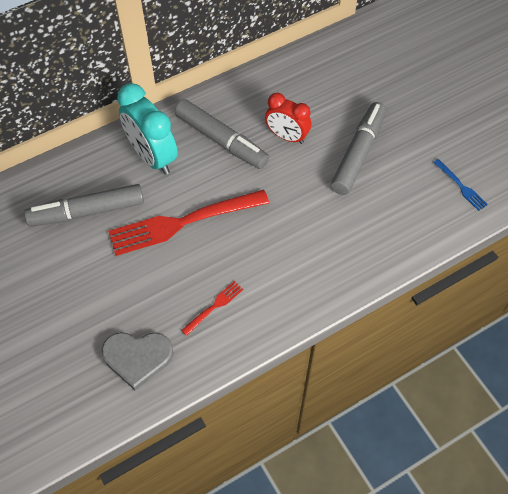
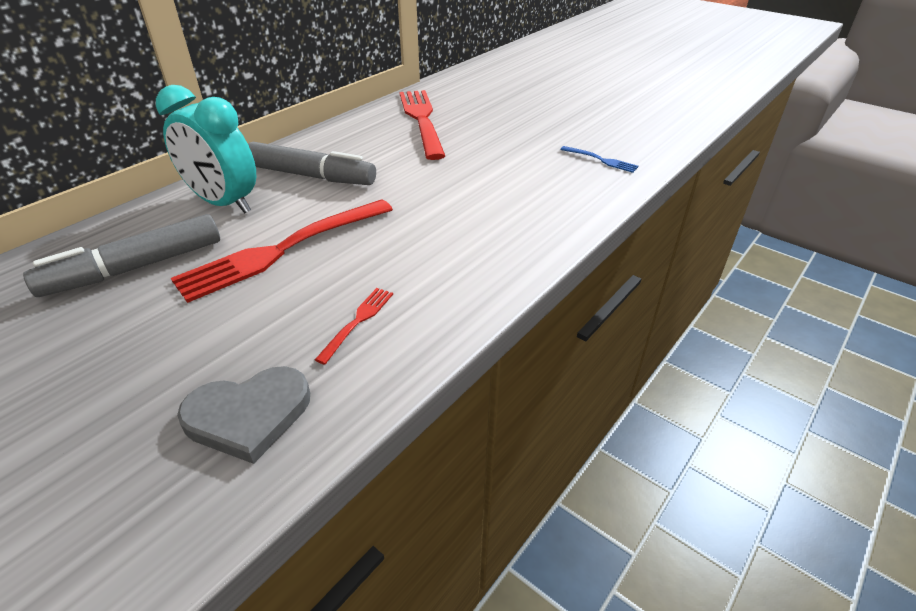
camera: 20 degrees left, 20 degrees down
(287, 136) = (389, 160): red clock -> none
(333, 83) = (421, 120): none -> red fork
(358, 153) = (477, 158): grey marker -> none

